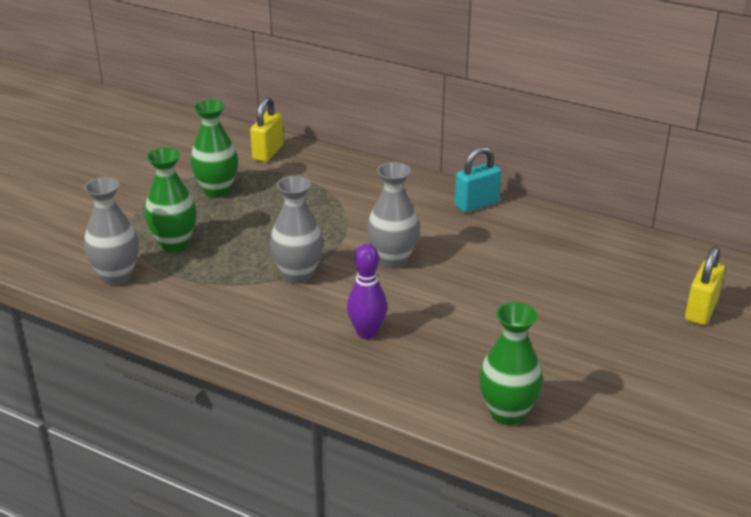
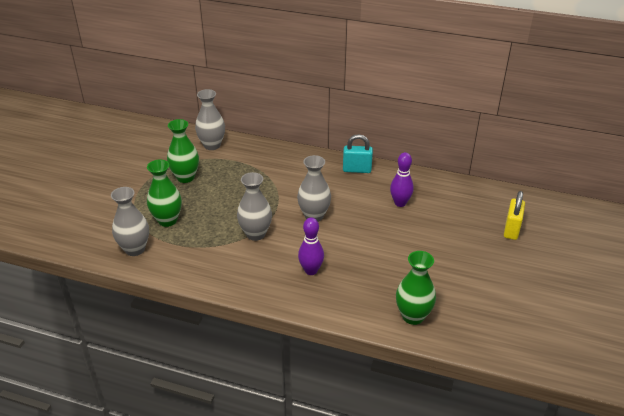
camera: 10 degrees left, 5 degrees up
(268, 153) = (212, 145): yellow padlock -> grey vase
(476, 204) = (357, 169): turquoise padlock -> turquoise padlock turned 45 degrees clockwise
(531, 256) = (400, 203): none -> purple bowling pin

